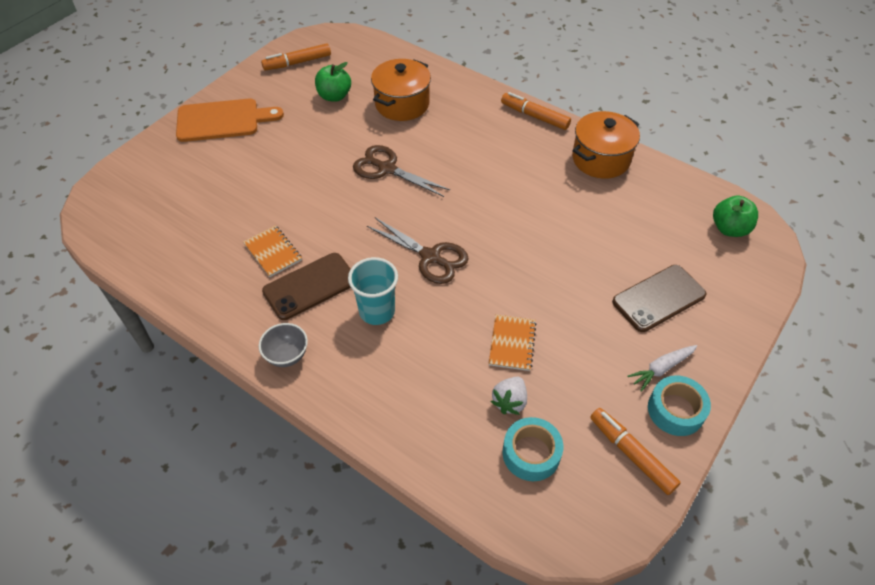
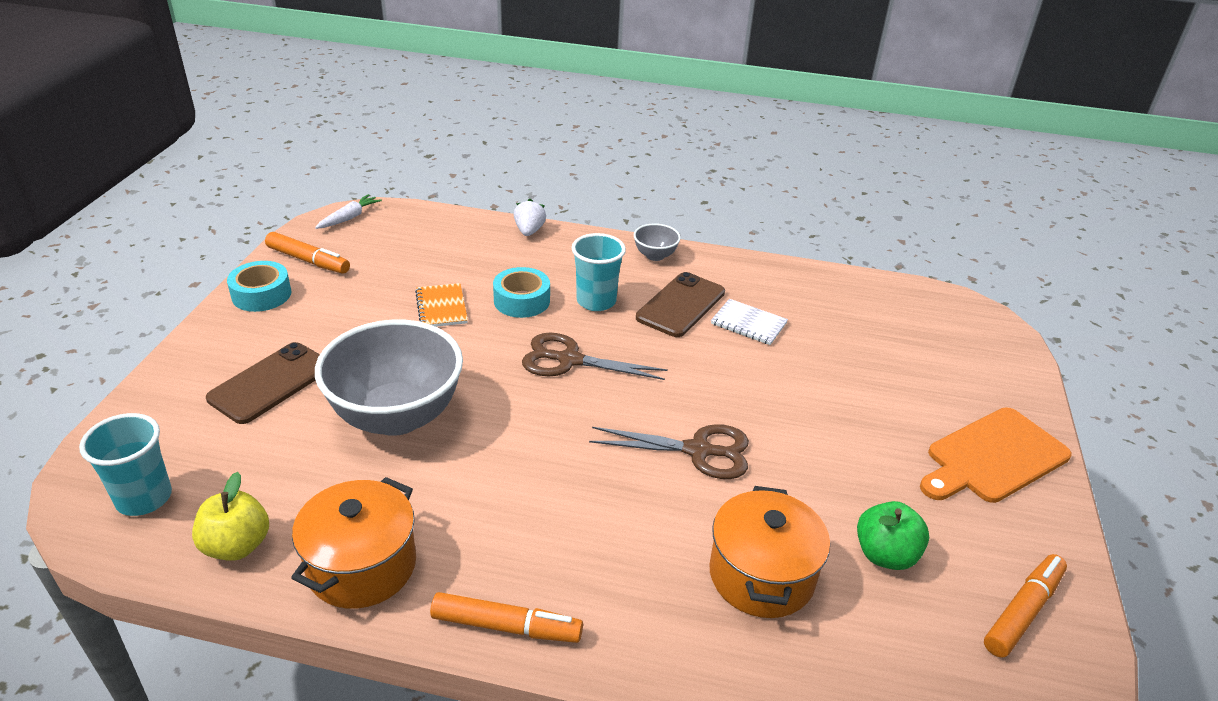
camera: 155 degrees right, 15 degrees down
(273, 252) = (748, 323): orange notebook -> white notebook
(509, 401) = (430, 269): white strawberry -> white strawberry (529, 231)
(531, 453) = (401, 244): turquoise tape -> turquoise tape (522, 301)
(568, 244) = (397, 416): none -> grey bowl
(661, 369) = (273, 321): white carrot -> white carrot (349, 218)
(669, 186) = (237, 546): none -> yellow apple
(729, 229) = (144, 498): green apple -> turquoise cup

